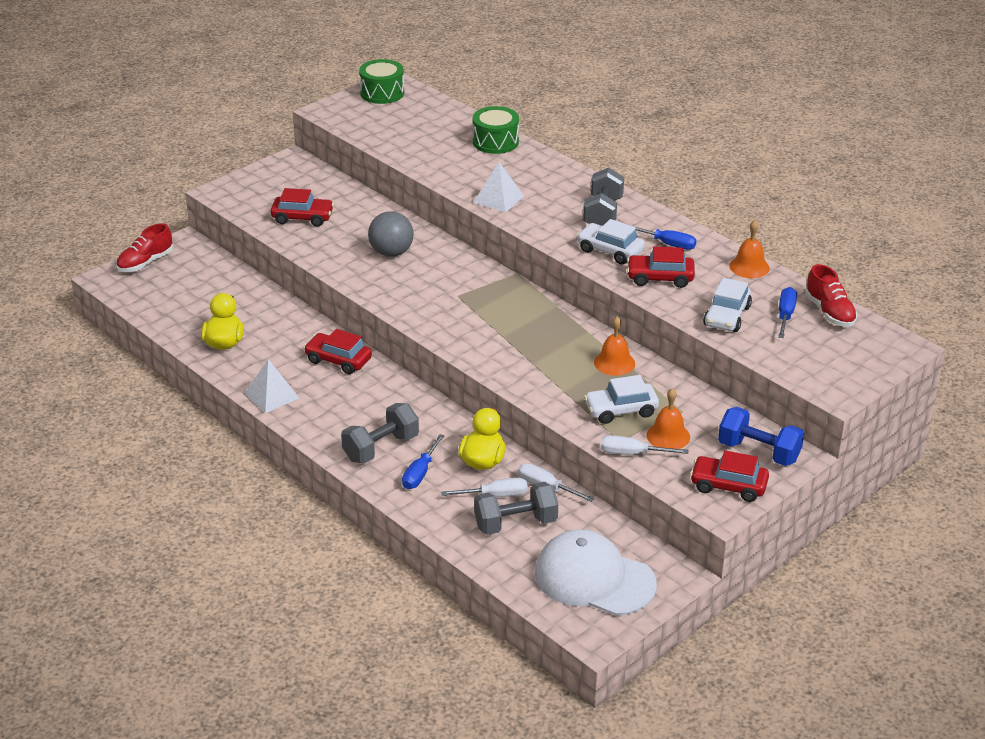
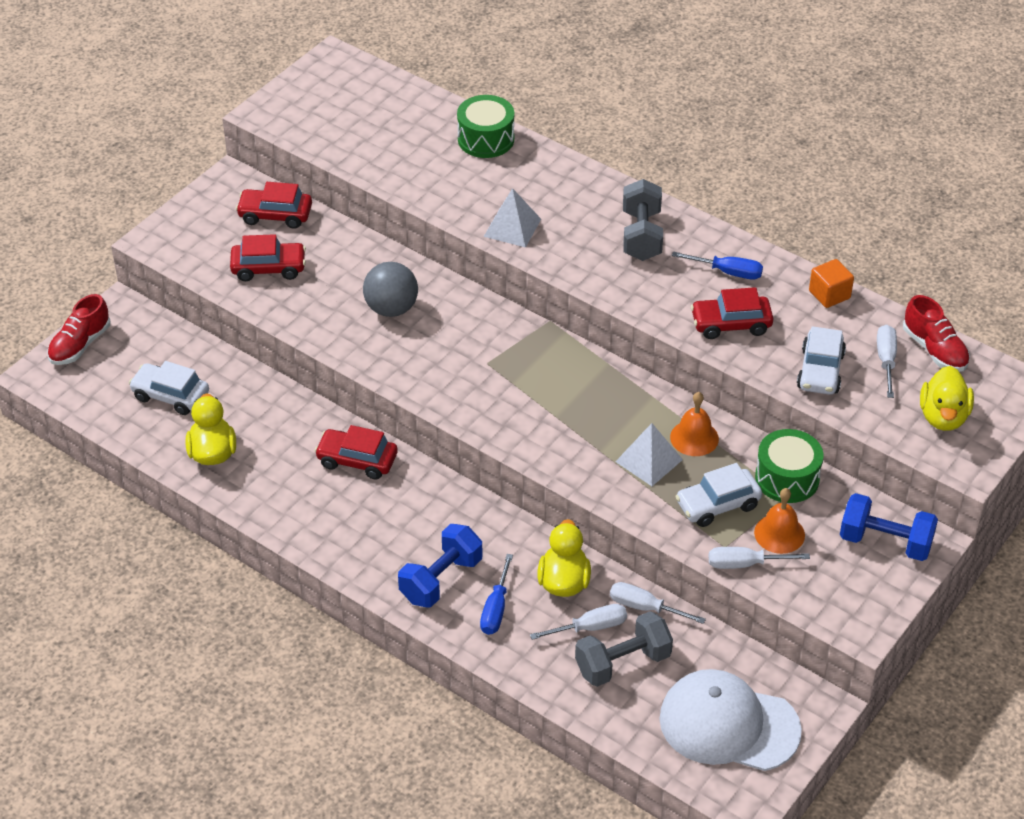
camera: 10 degrees left, 10 degrees up
(271, 395) = (291, 522): white pyramid -> white pyramid (648, 460)
(381, 448) = (441, 580): grey dumbbell -> blue dumbbell
(382, 93) = (326, 77): green drum -> green drum (787, 478)
(610, 251) = (663, 291): white car -> white car (170, 396)
(728, 486) = (862, 593): red car -> red car (275, 215)
(749, 267) = (829, 294): orange bell -> orange cube
(785, 315) = (886, 361): blue screwdriver -> white screwdriver
(824, 358) = (943, 417): none -> yellow duck

